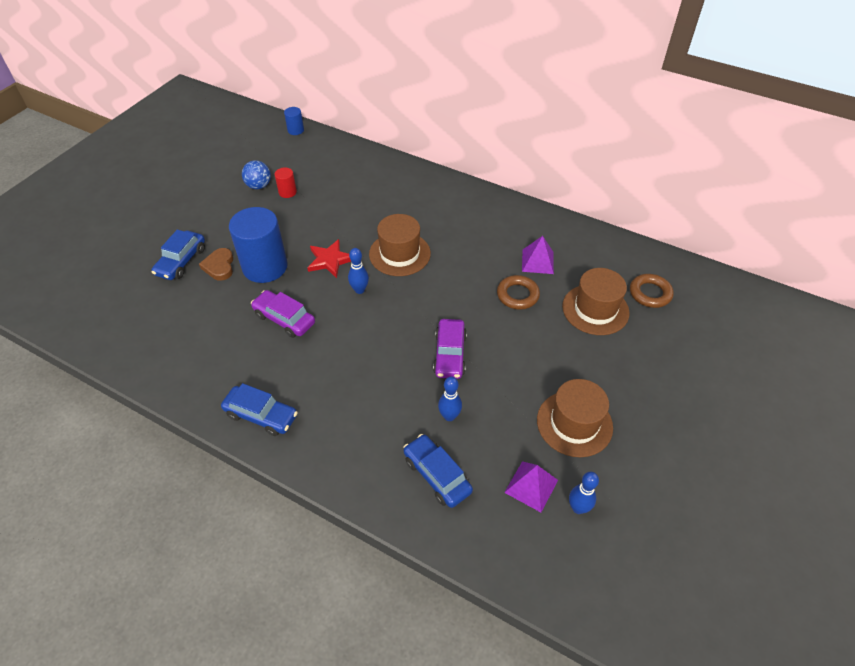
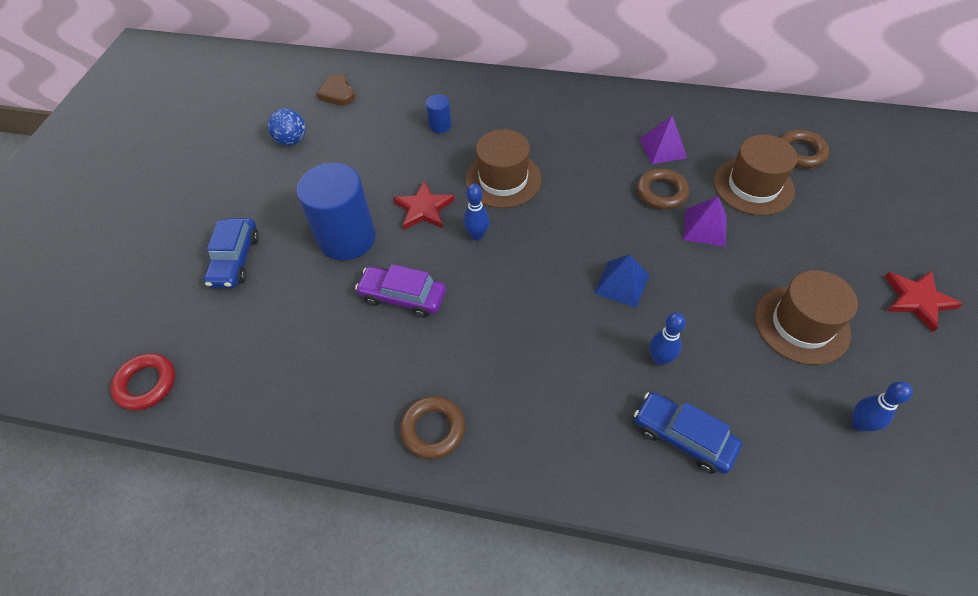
camera: 15 degrees left, 5 degrees up
(87, 329) = (146, 384): none -> red ring
(219, 266) = (288, 253): brown heart -> brown heart (337, 93)
(261, 415) = (433, 429): blue car -> brown ring
(287, 192) = (331, 139): red cylinder -> none
(295, 130) = (306, 63): blue cylinder -> blue cylinder (440, 126)
(449, 354) = (621, 284): purple car -> blue pyramid
(531, 486) = (795, 415): purple pyramid -> purple pyramid (705, 227)
(681, 432) = (917, 300): none -> red star

